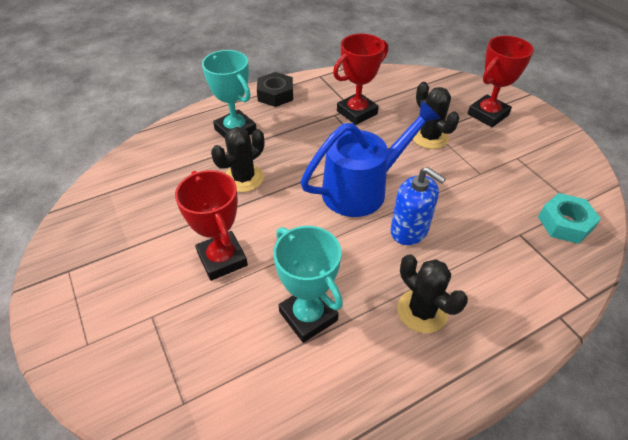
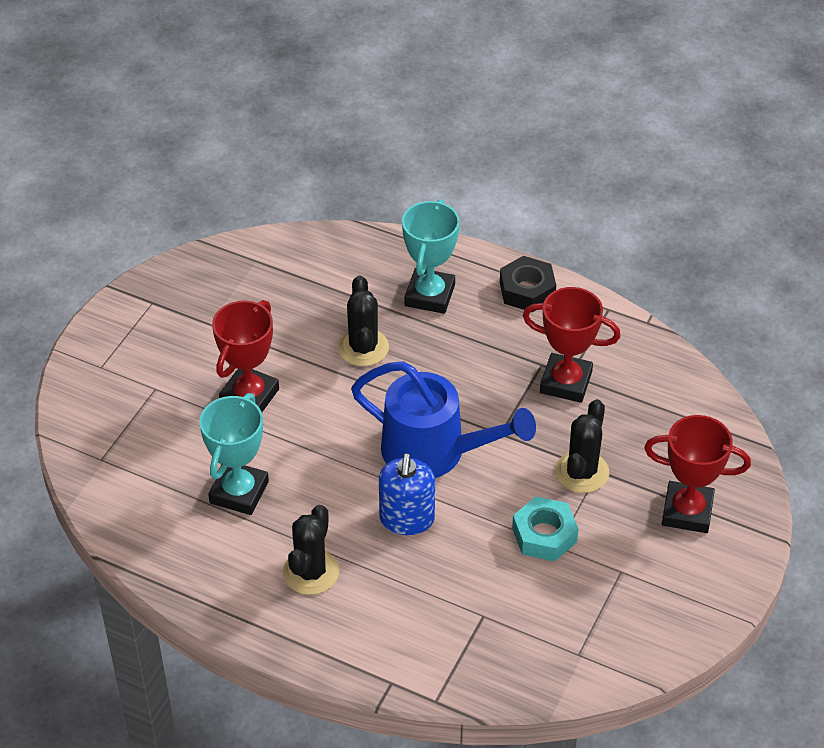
camera: 55 degrees right, 0 degrees up
(243, 178) = (363, 348): black cactus -> black cactus turned 75 degrees clockwise
(565, 223) = (536, 651): turquoise nut -> turquoise nut (544, 535)

